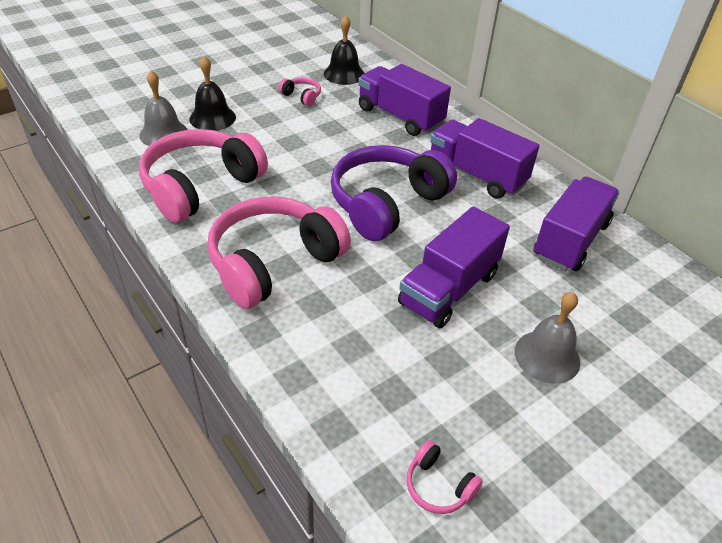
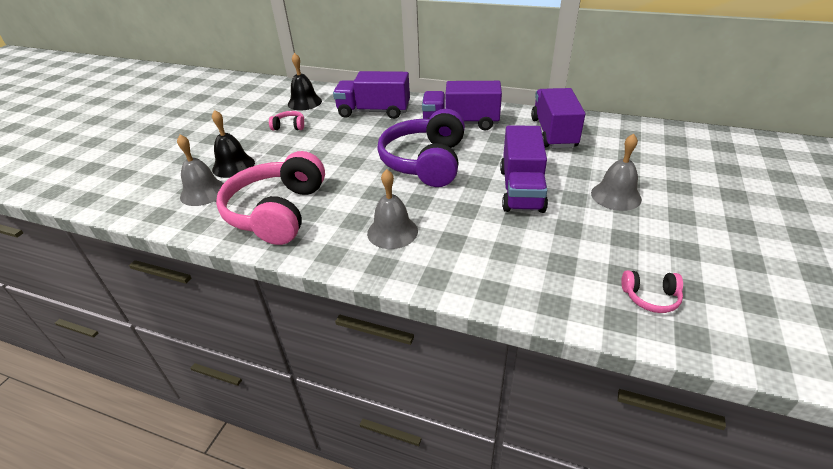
camera: 30 degrees left, 5 degrees down
(273, 263) = (392, 232): pink headphones -> grey bell

